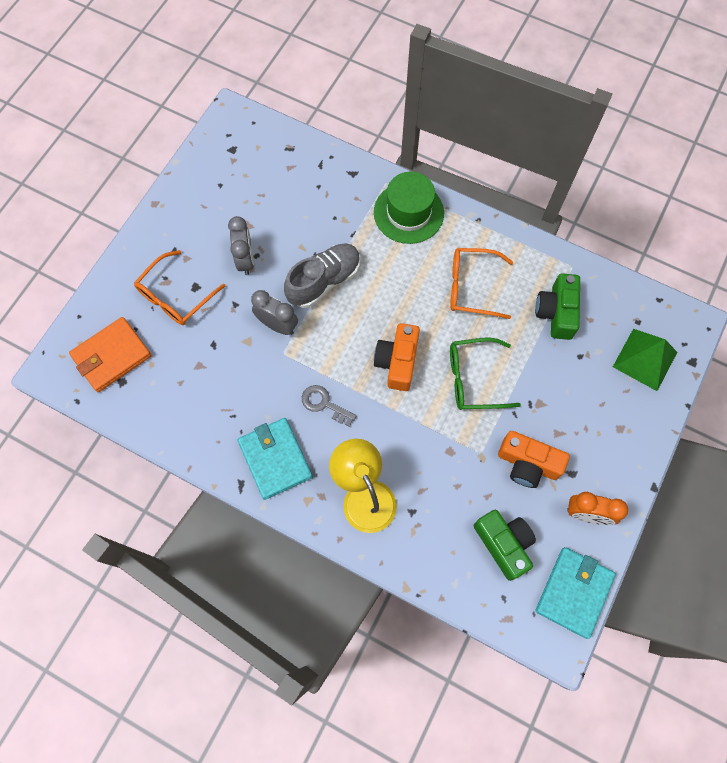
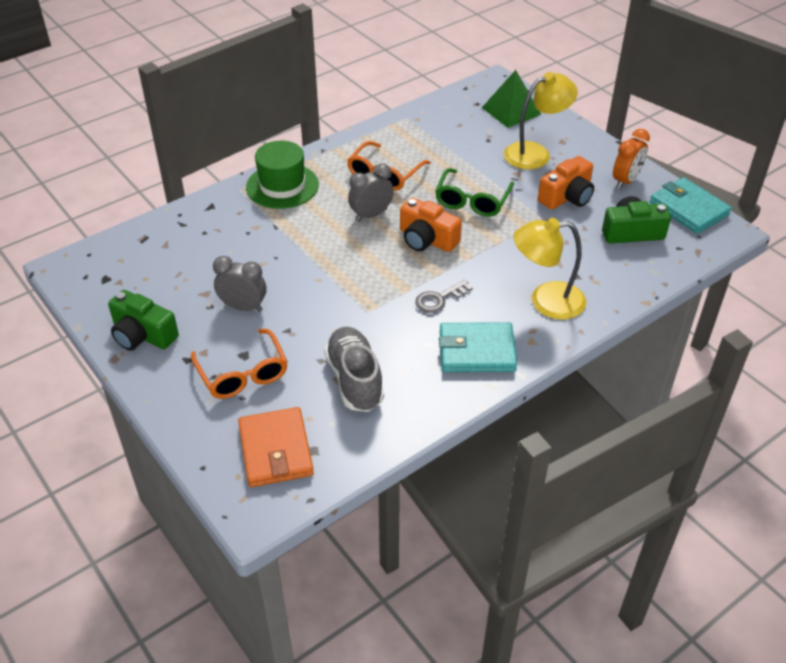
camera: 65 degrees left, 25 degrees down
(277, 325) = (334, 306): grey clock -> grey clock (371, 215)
(324, 281) = (310, 260): grey shoe -> grey shoe (355, 380)
(556, 312) = (441, 138): green camera -> green camera (143, 335)
(583, 409) = (535, 153): none -> yellow lamp

